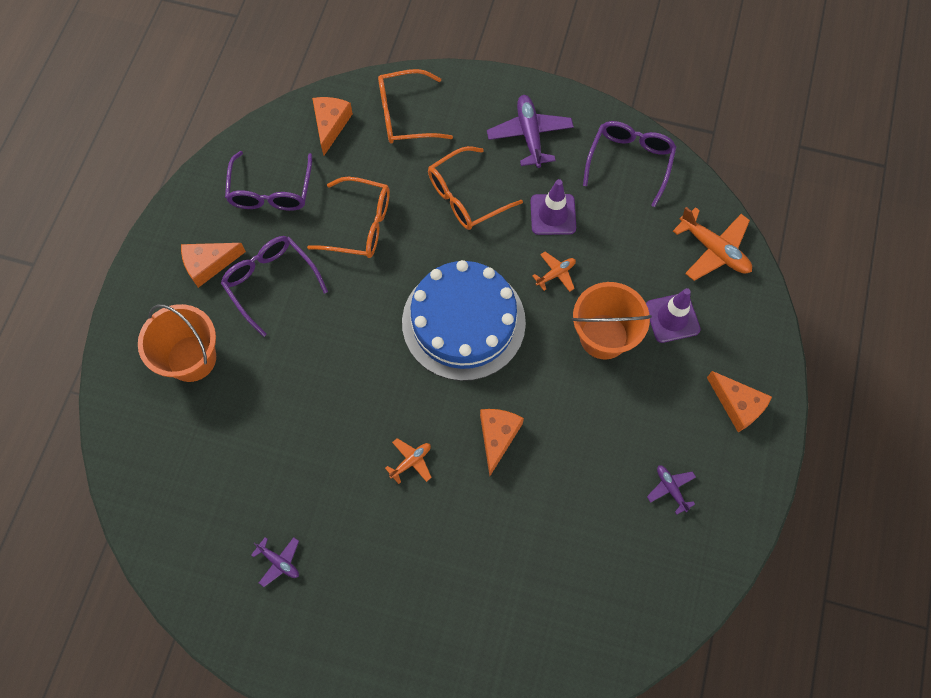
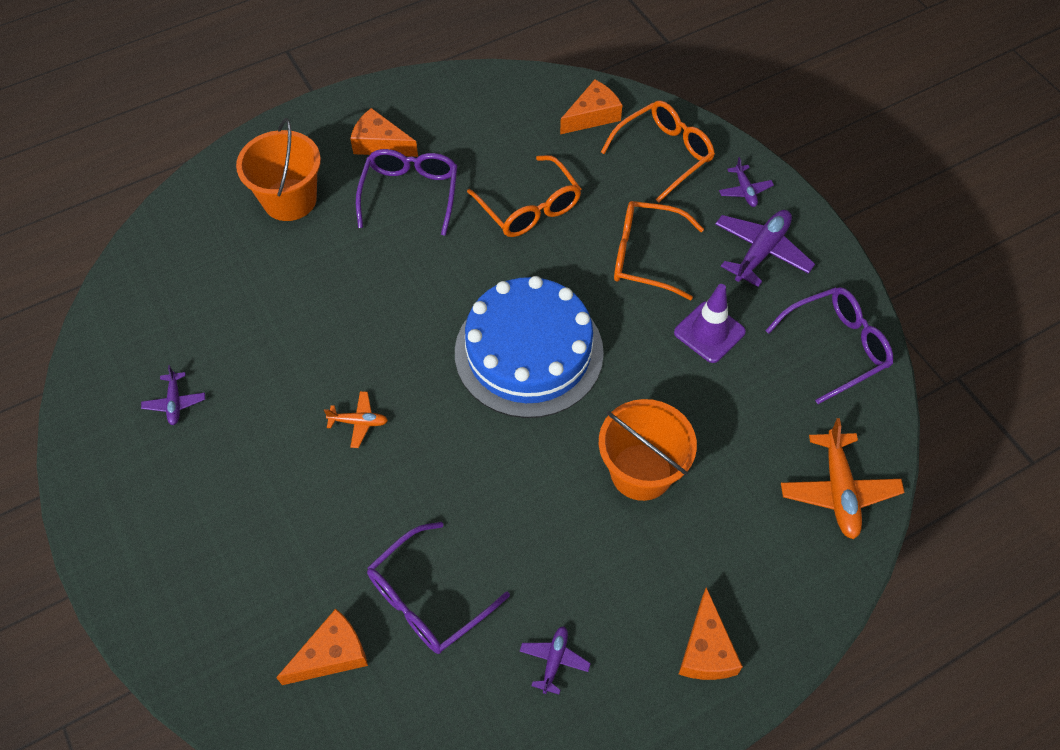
camera: 45 degrees right, 10 degrees down
(271, 191) = (488, 128): purple glasses -> purple glasses (427, 599)
(405, 115) = (664, 154): orange glasses -> orange glasses turned 105 degrees clockwise
(479, 101) = (745, 190): none -> purple plane
(497, 437) = (450, 468): orange cheese -> orange cheese (332, 654)
(555, 274) = (656, 382): orange plane -> none
(672, 318) = (727, 514): purple traffic cone -> none

